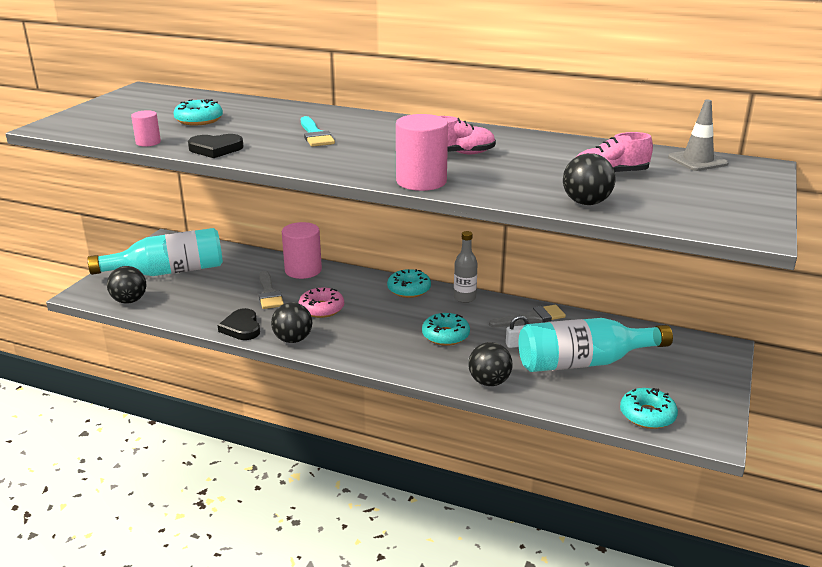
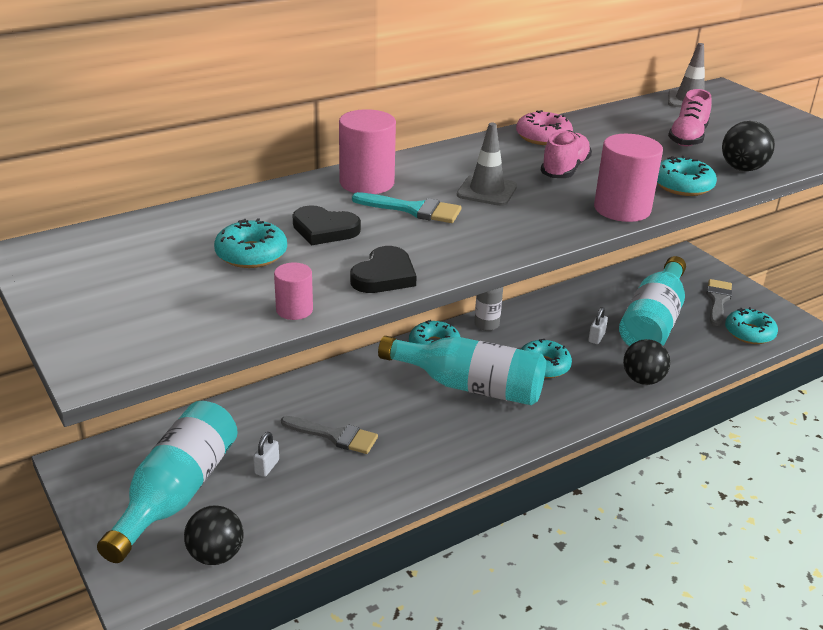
camera: 55 degrees left, 5 degrees up
(217, 285) = (267, 467): none -> white padlock
(241, 328) = (392, 486): black heart -> black heart (324, 229)
(293, 339) = (456, 459): black ball -> none
(303, 270) = (309, 391): pink cylinder -> pink cylinder (367, 183)
(321, 309) = (412, 414): pink donut -> pink donut (543, 137)
(377, 143) = (487, 191): none -> grey traffic cone
(380, 317) = (470, 386): none -> turquoise bottle
(504, 190) = (682, 185): none -> turquoise donut
(532, 318) = (559, 309): grey brush -> grey brush (717, 300)

